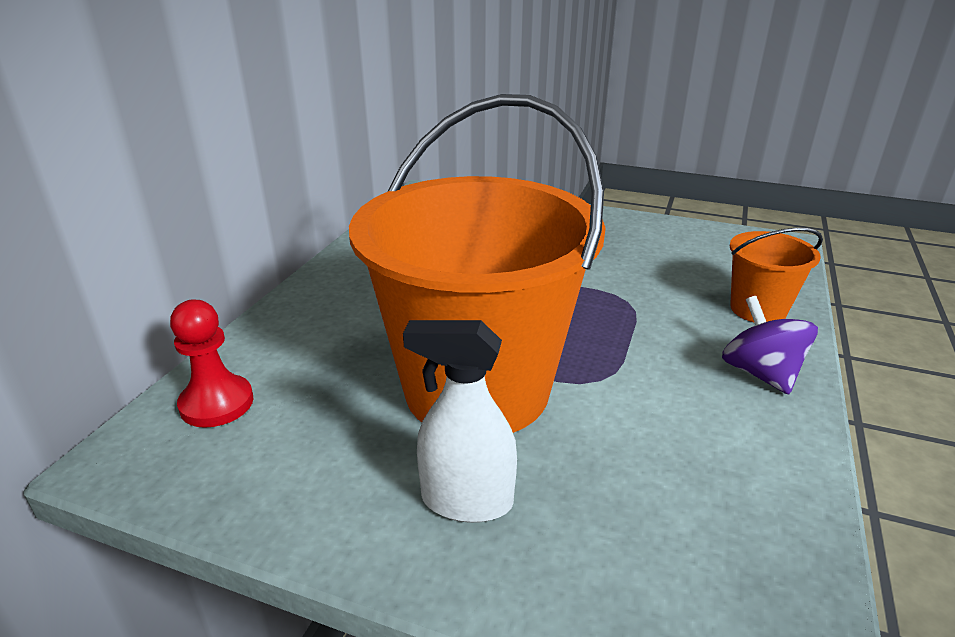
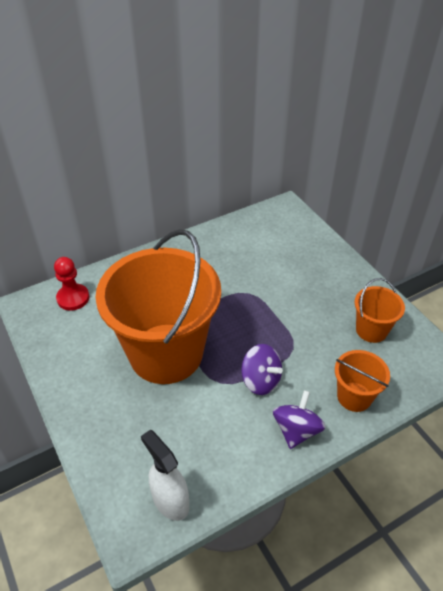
camera: 40 degrees right, 15 degrees up
(466, 501) = (108, 399): white spray bottle -> white spray bottle (170, 501)
(643, 349) = (260, 380): none -> purple spinning top
(677, 249) = (371, 330): none -> orange bucket

